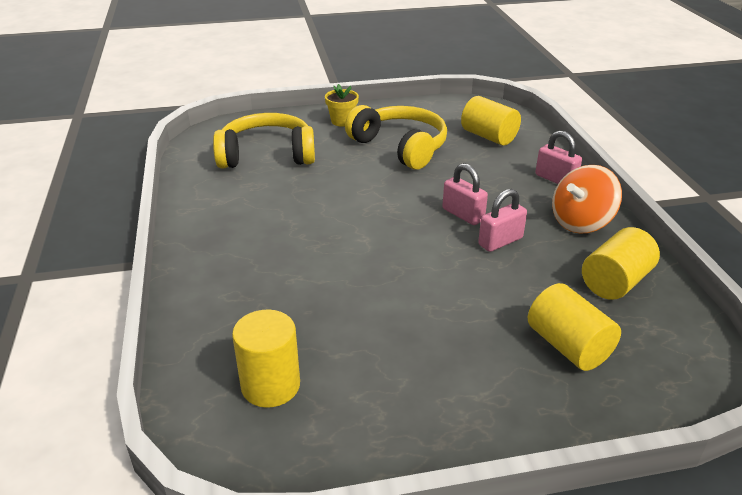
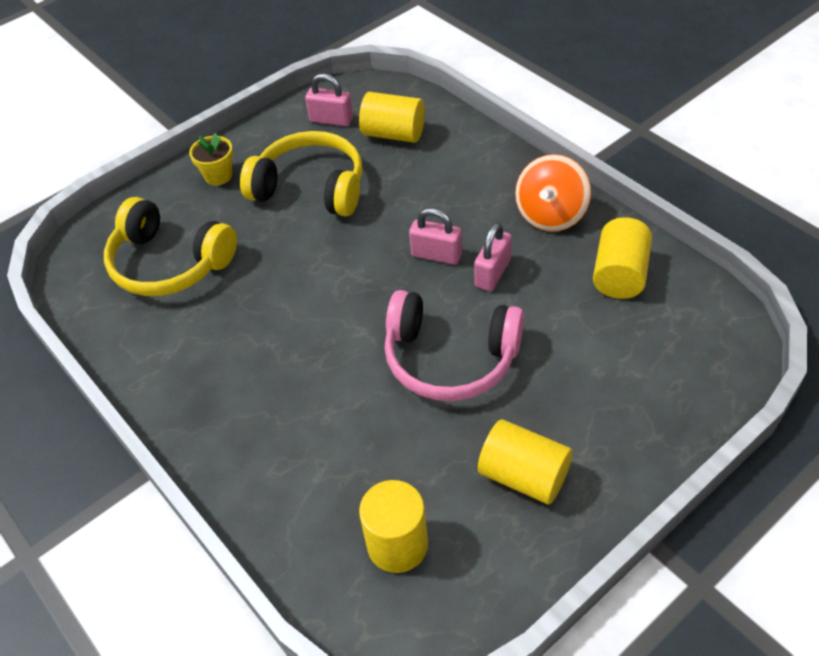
camera: 25 degrees left, 15 degrees up
(267, 155) = (169, 263): yellow headphones -> yellow headphones turned 120 degrees counterclockwise
(419, 281) = (450, 358): none -> pink headphones
(555, 179) = (495, 167): pink padlock -> pink padlock (331, 120)
(568, 346) = (621, 367): yellow cylinder -> yellow cylinder (524, 476)

